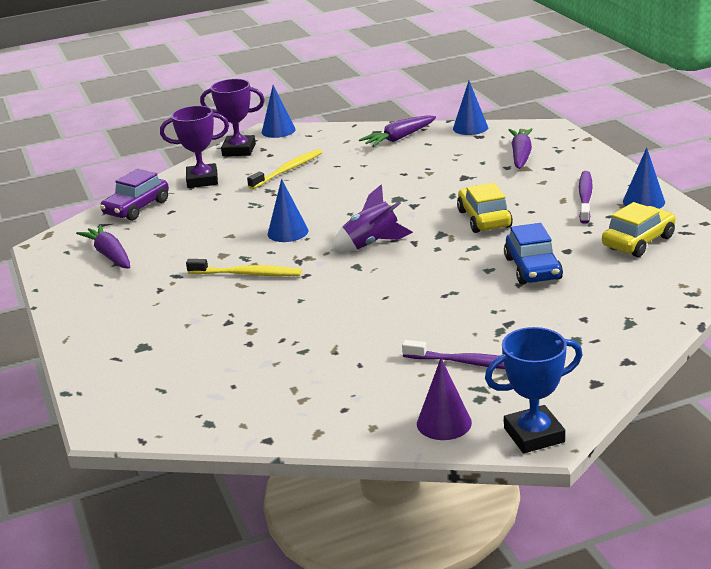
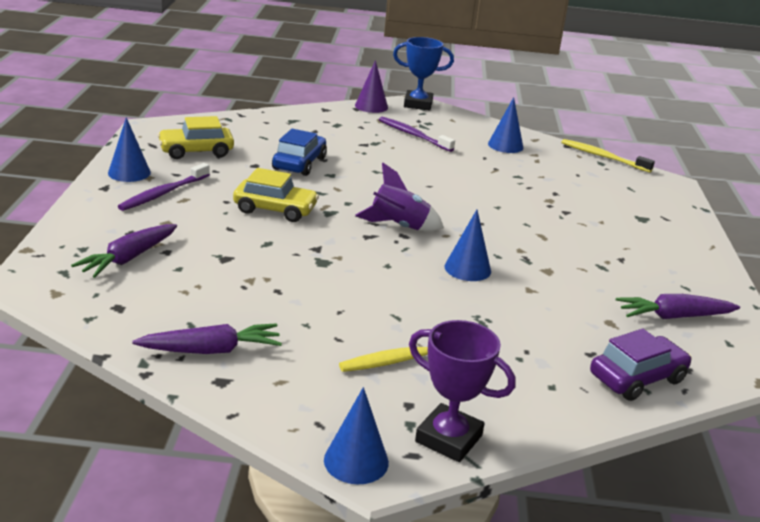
camera: 160 degrees left, 0 degrees up
(110, 255) = (674, 316): purple carrot -> purple carrot turned 90 degrees clockwise
(202, 180) = (532, 392): purple trophy -> none
(247, 274) = (532, 242): yellow toothbrush -> yellow toothbrush (603, 157)
(444, 423) = (459, 121): purple cone -> purple cone (371, 106)
(470, 128) = (104, 326): blue cone -> blue cone (505, 145)
(484, 219) = (275, 210): yellow car -> yellow car turned 90 degrees counterclockwise

